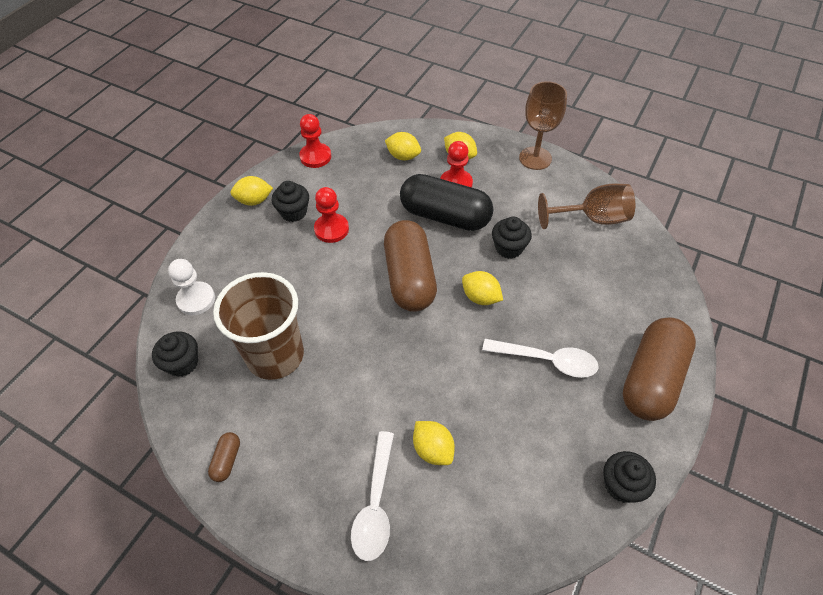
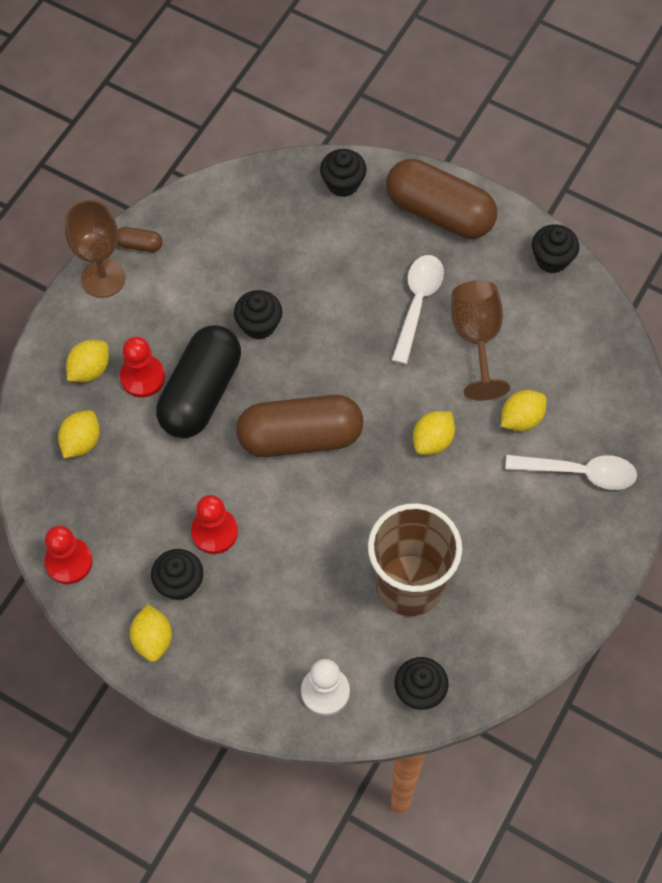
camera: 90 degrees left, 10 degrees up
(227, 460) = (539, 621): brown capsule -> brown capsule (139, 245)
(480, 297) = (332, 361): yellow lemon -> yellow lemon (432, 441)
(592, 218) = (217, 229): brown goblet -> brown goblet (476, 339)
(661, 301) = (343, 183): none -> black cupcake

